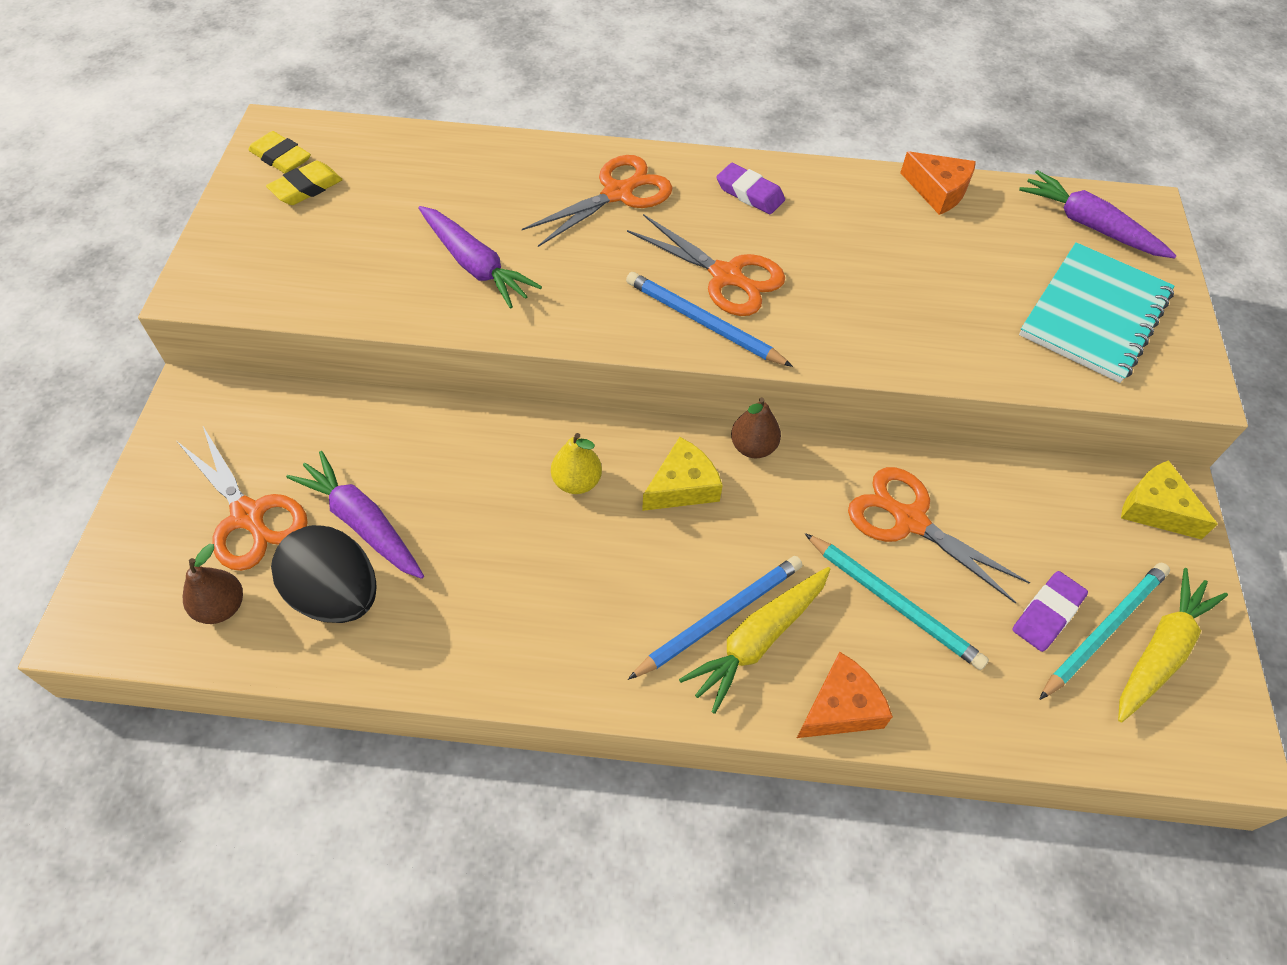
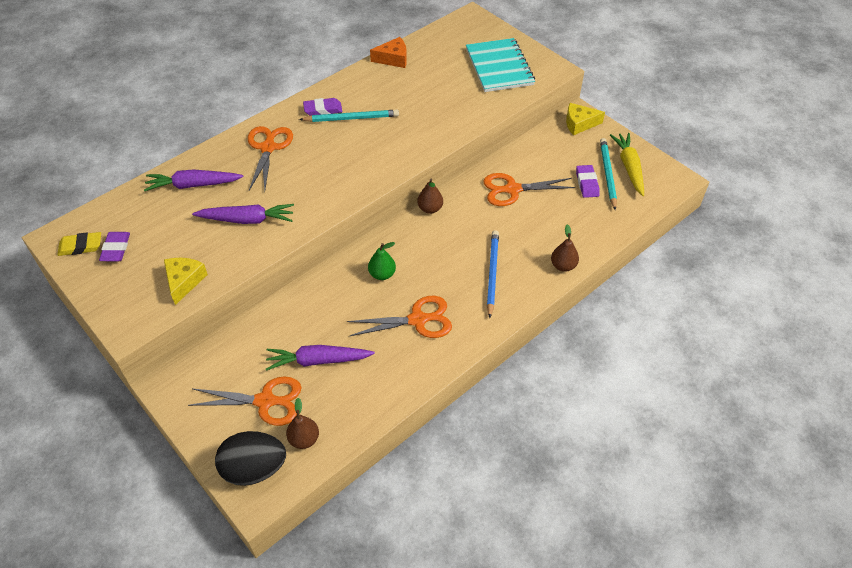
camera: 45 degrees left, 5 degrees down
(306, 188) = (116, 249): yellow eraser -> purple eraser
(336, 595) = (345, 392): black egg -> black egg (254, 469)
(576, 482) = (382, 274): yellow pear -> green pear
(682, 486) = (423, 243): yellow cheese -> yellow cheese (184, 281)
(703, 323) = (371, 171): blue pencil -> none
(727, 277) = (357, 147): orange scissors -> orange scissors (418, 320)
(758, 640) = (513, 269): yellow carrot -> none
(840, 707) = (563, 266): orange cheese -> brown pear
(894, 603) = (540, 220): turquoise pencil -> turquoise pencil (351, 118)
(1089, 225) = (460, 35): purple carrot -> purple carrot (193, 185)

